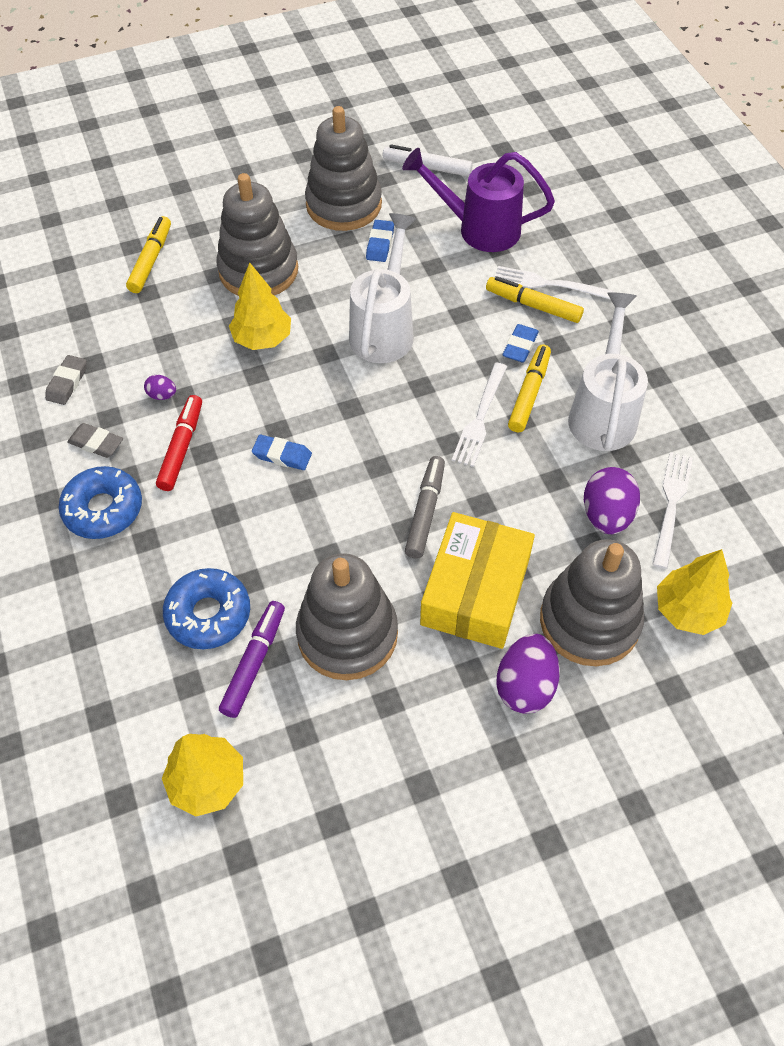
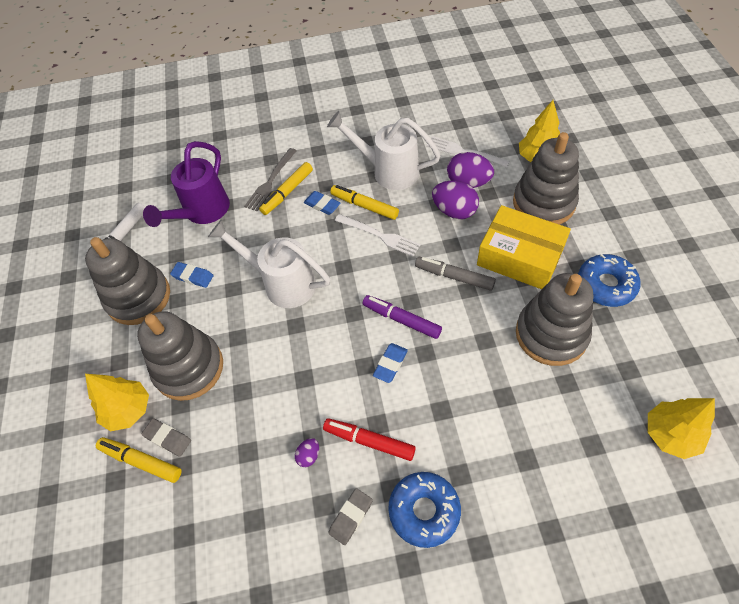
camera: 75 degrees left, 0 degrees up
(67, 383) = (272, 546): grey eraser -> grey eraser (168, 438)
(208, 614) = (532, 427): blue donut -> blue donut (606, 285)
(254, 662) = (573, 396): purple marker -> purple marker (401, 319)
(262, 339) = (267, 370): yellow tree -> yellow tree (128, 410)
(525, 685) = (588, 241): purple egg -> purple egg (454, 211)
(547, 284) = (270, 182): white fork -> grey fork

